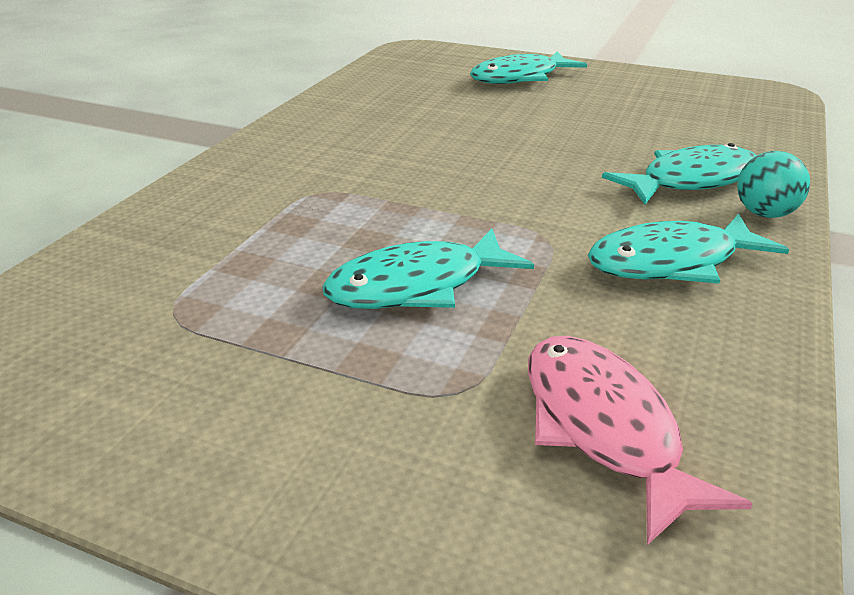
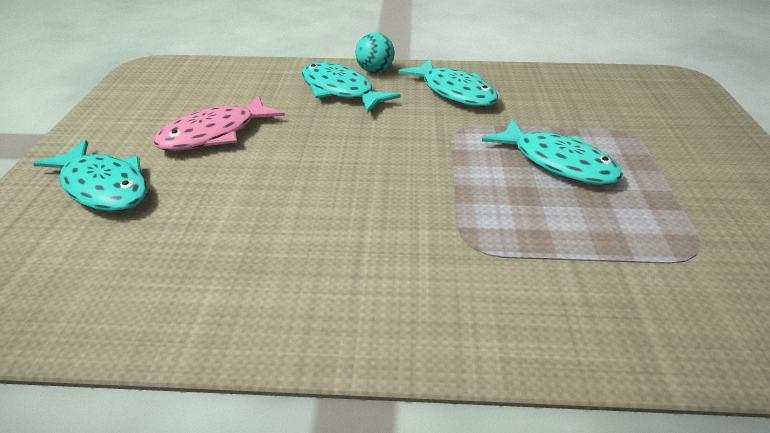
camera: 110 degrees left, 5 degrees up
(603, 428) = (606, 99): pink fish -> pink fish (214, 134)

